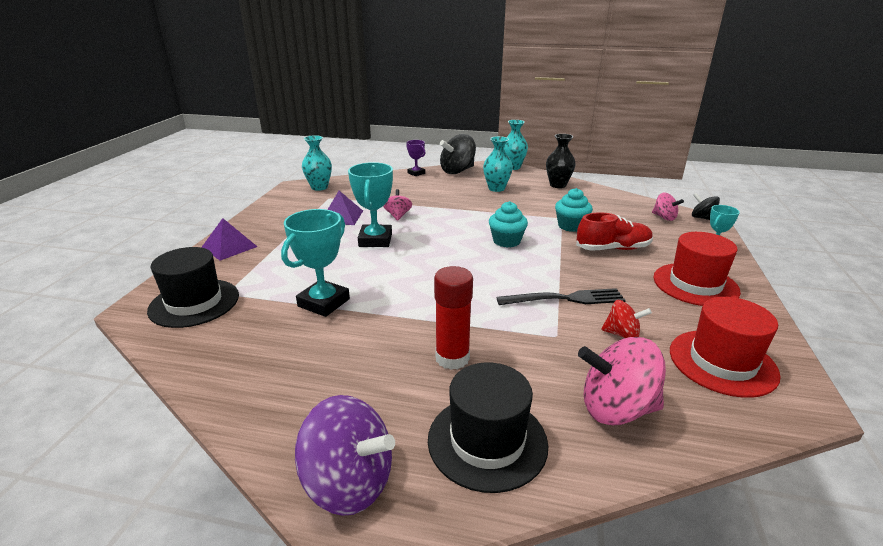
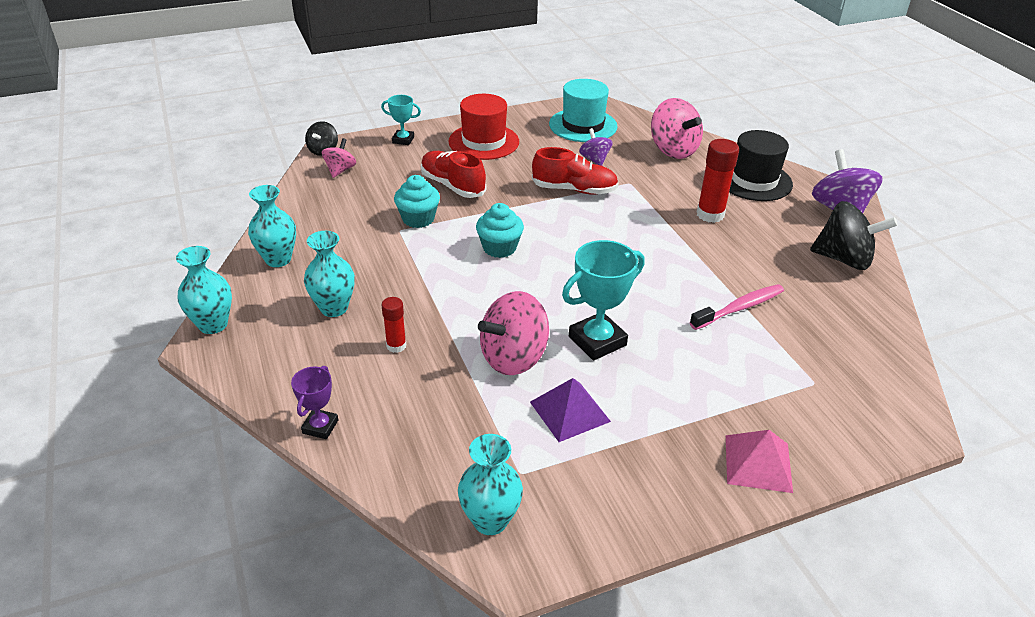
camera: 125 degrees left, 10 degrees up
(194, 303) = (853, 393): black hat -> none
(229, 247) = (758, 463): purple pyramid -> pink pyramid
(324, 303) = (739, 308): turquoise trophy -> pink toothbrush
(398, 216) = (514, 358): pink spinning top -> pink spinning top, size x1.79
(447, 194) = (396, 346): none -> red glue stick
(457, 171) = (274, 380): black spinning top -> black spinning top (843, 259)
(558, 185) = (278, 259): black vase -> turquoise vase
(566, 299) = (574, 190): black fork -> red shoe
(622, 334) = (594, 159): red spinning top -> purple spinning top
(722, 362) = (583, 125): red hat -> turquoise hat

